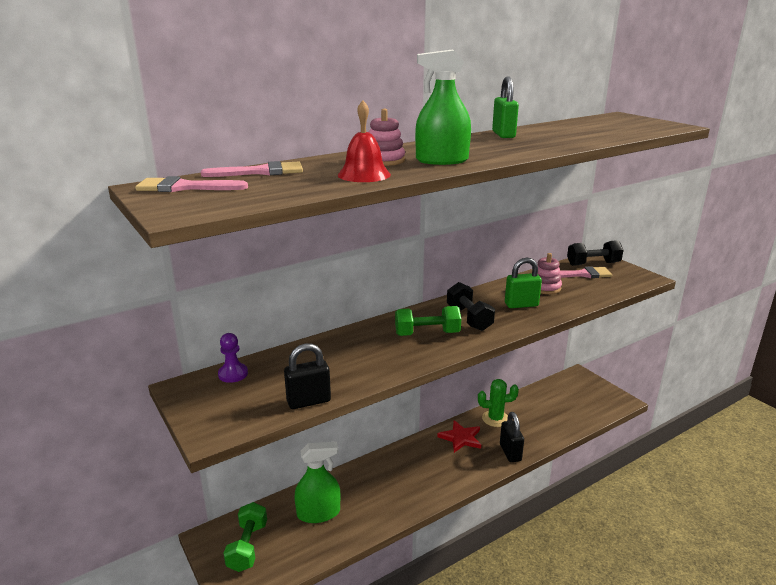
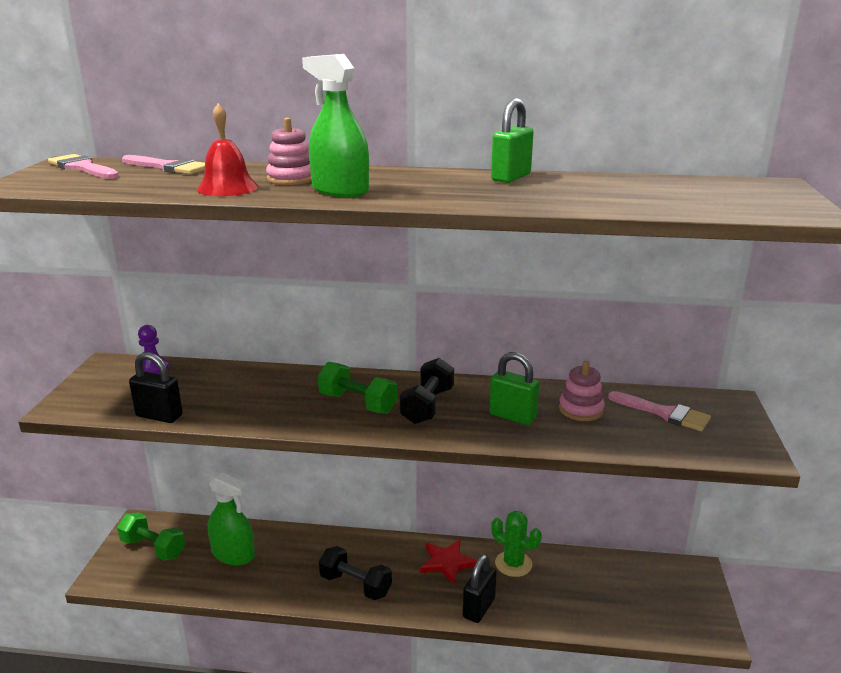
camera: 40 degrees right, 0 degrees up
(247, 547) = (153, 548): green dumbbell -> green dumbbell turned 75 degrees clockwise
(593, 264) = (708, 406): black dumbbell -> black dumbbell (355, 585)

